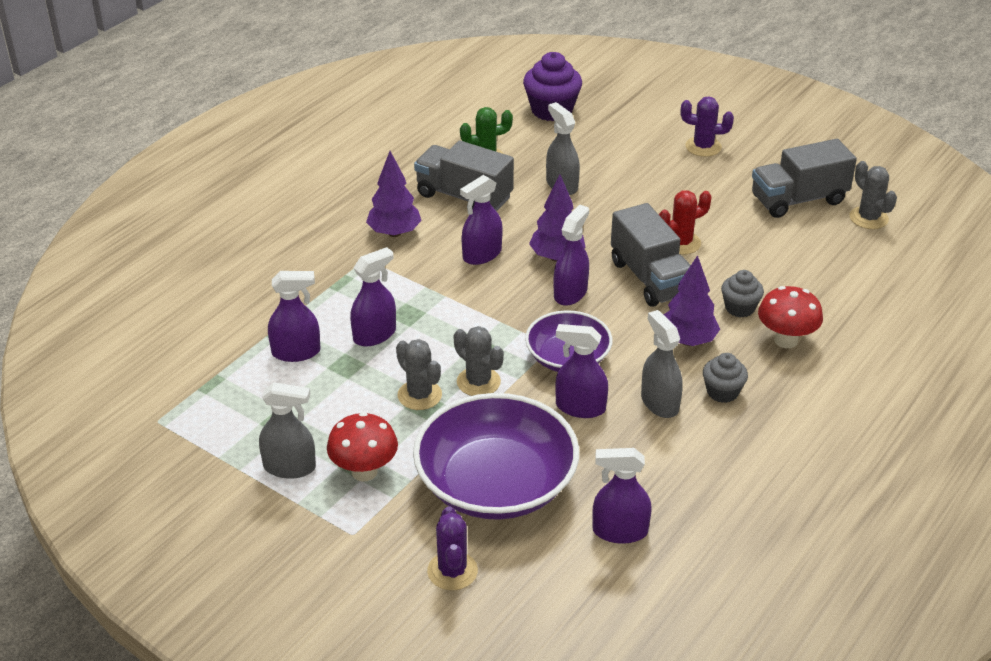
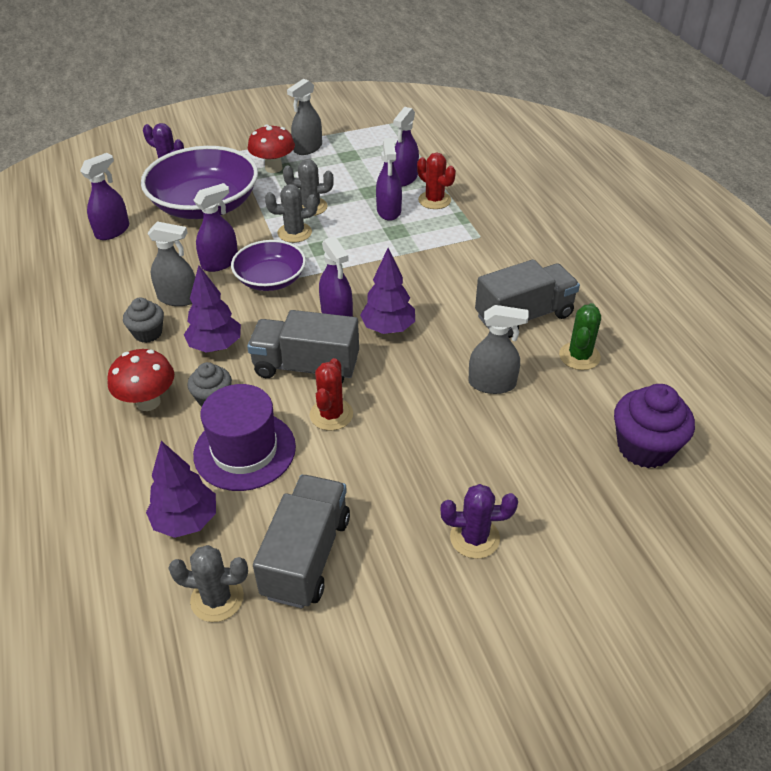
camera: 125 degrees right, 5 degrees up
(324, 312) = (434, 200): none -> red cactus
(394, 233) = (502, 260): purple tree -> purple tree (186, 521)
(482, 254) = (431, 291): purple spray bottle -> none
(703, 147) = (474, 538): purple cactus -> purple cactus turned 45 degrees clockwise
(762, 265) = (244, 450): none -> purple hat

